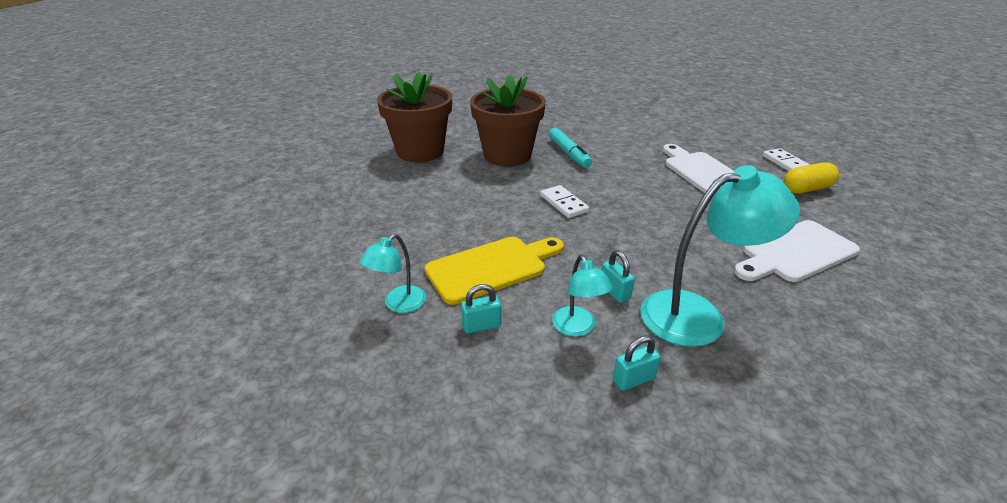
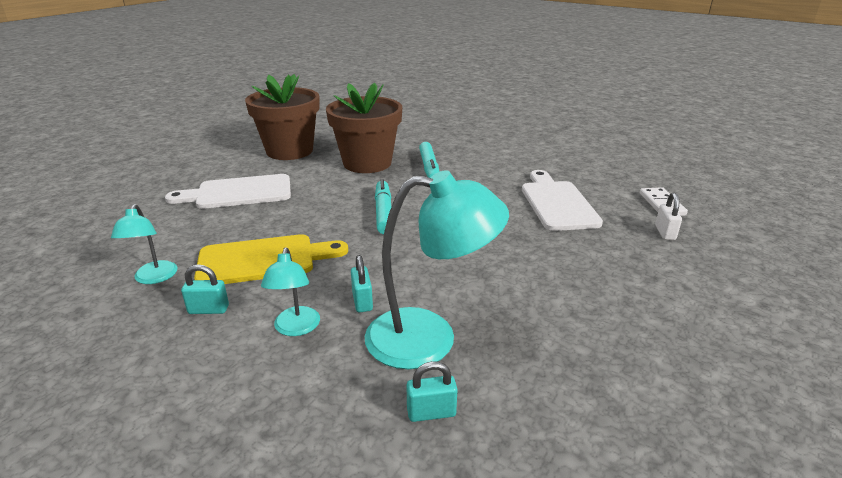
camera: 15 degrees right, 5 degrees down
(398, 304) = (153, 278): turquoise lamp -> turquoise lamp turned 60 degrees counterclockwise
(563, 203) = (383, 213): white domino -> turquoise marker
(633, 379) = (308, 387): turquoise padlock -> turquoise padlock (431, 412)
(795, 253) = (594, 295): white cutting board -> white cutting board (238, 193)
(807, 189) = (665, 233): yellow capsule -> white padlock

